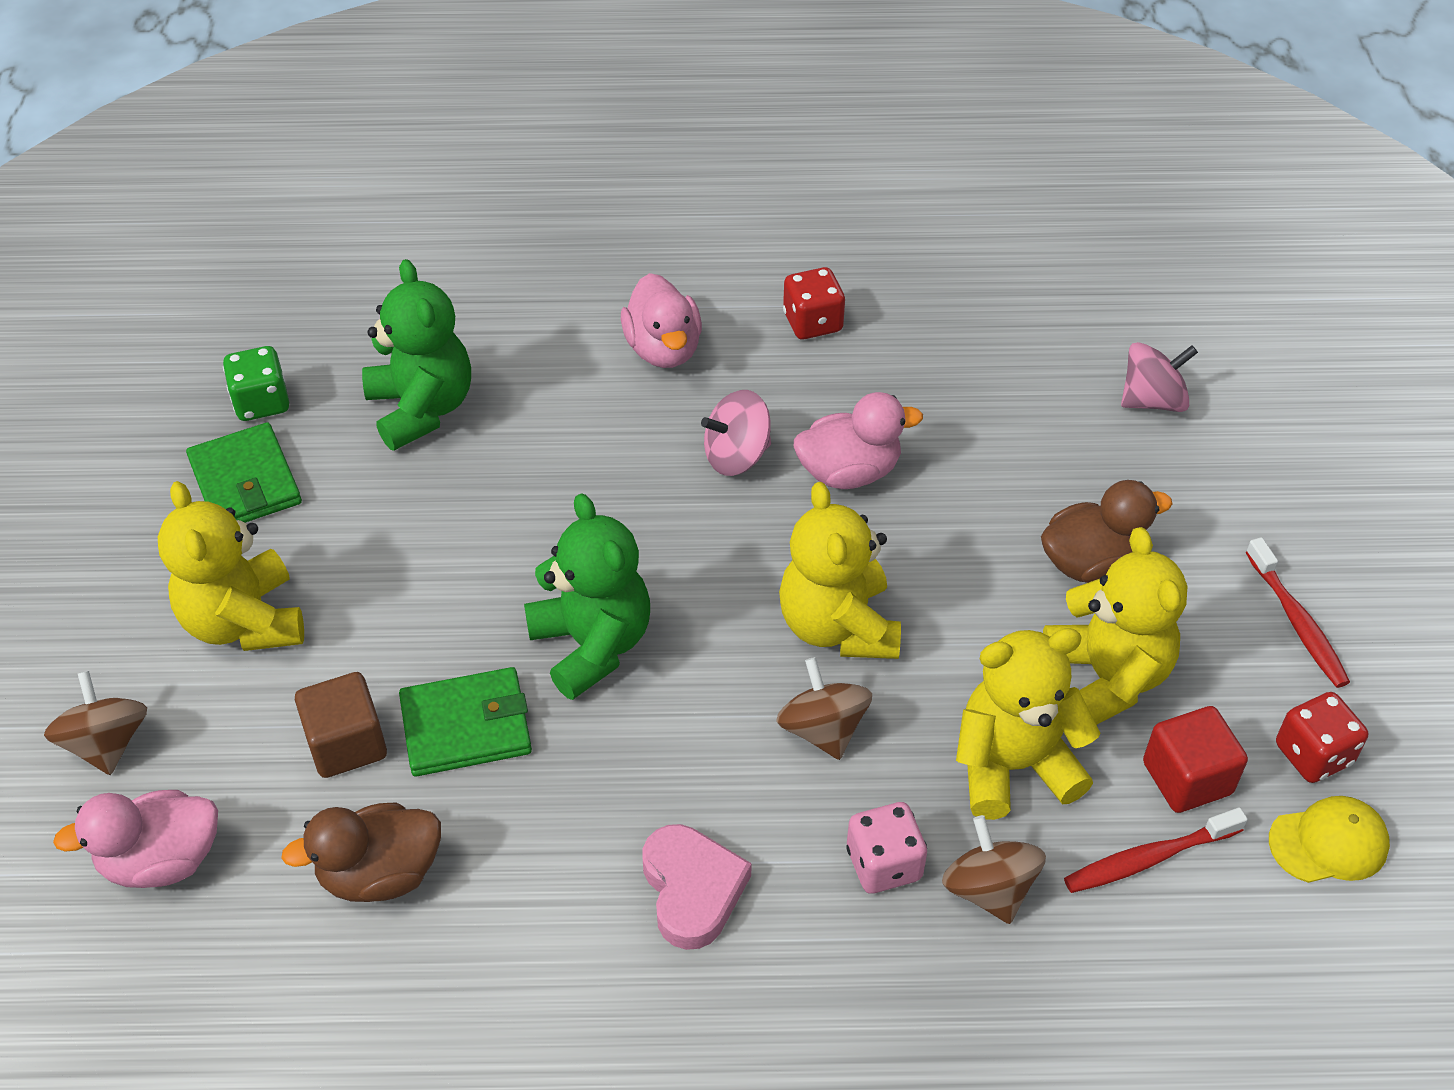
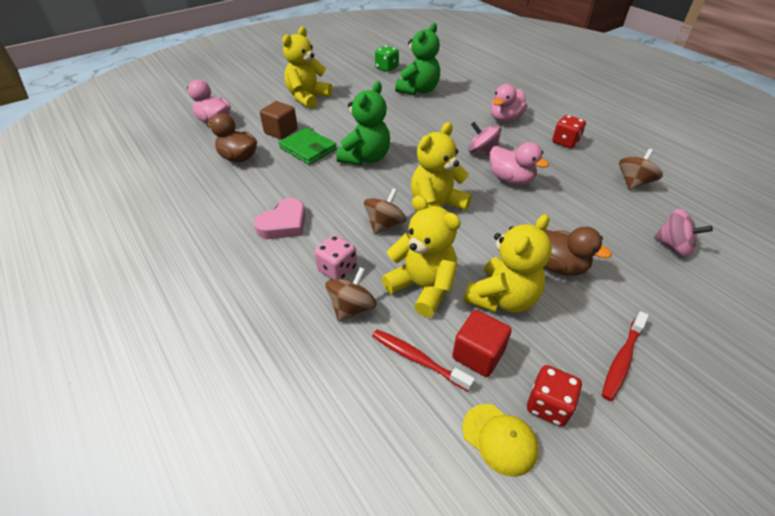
camera: 55 degrees right, 5 degrees down
(107, 743) = (246, 97): brown spinning top -> brown spinning top (633, 182)
(245, 482) = (356, 77): green wallet -> none

